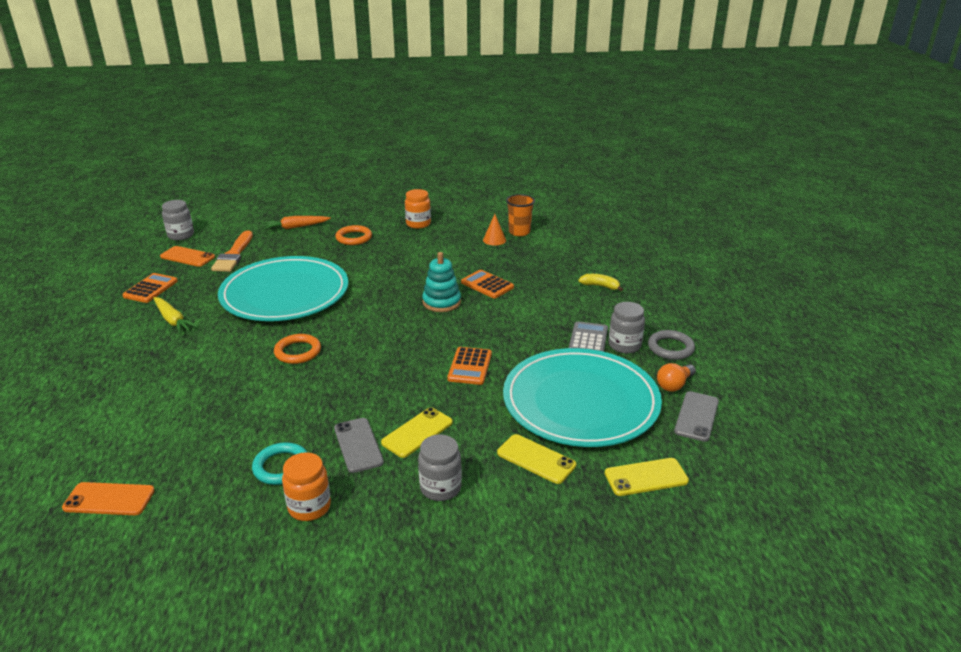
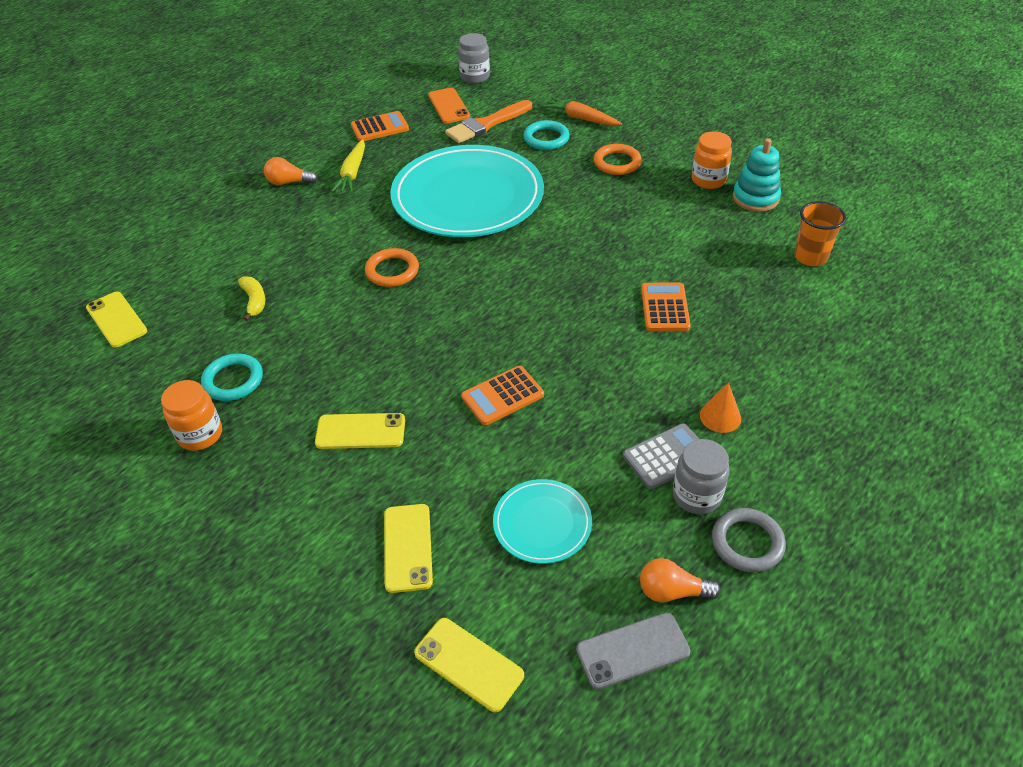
camera: 50 degrees right, 15 degrees up
(109, 499) = (116, 319): orange phone -> yellow phone
(125, 349) = (289, 182): none -> orange light bulb
(289, 245) = (546, 138): none -> turquoise ring
(358, 445) = (304, 405): grey phone -> none
(440, 488) = (299, 503): grey jar -> none
(441, 302) = (587, 299): turquoise stacking toy -> turquoise stacking toy (755, 198)
(494, 240) = (763, 251): orange cone -> orange cone (720, 417)
(580, 401) = (542, 523): turquoise plate -> turquoise plate, size x0.46
(600, 286) = (794, 397): yellow banana -> yellow banana (254, 301)

